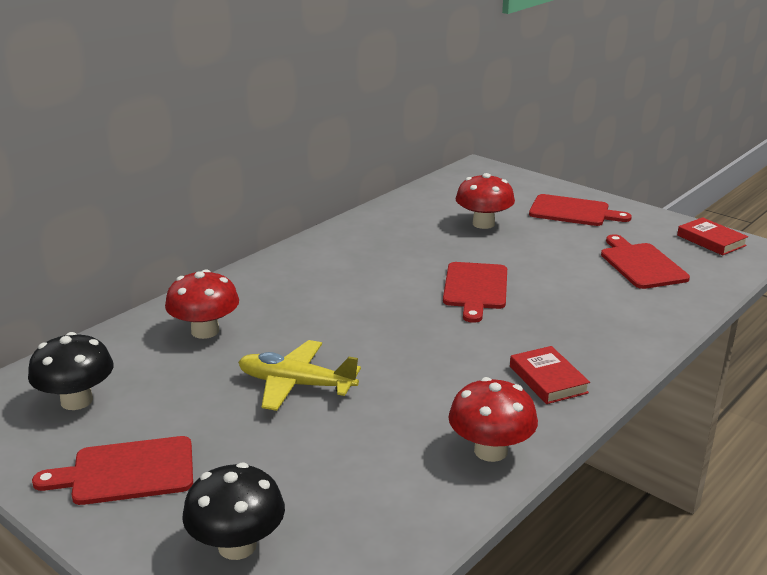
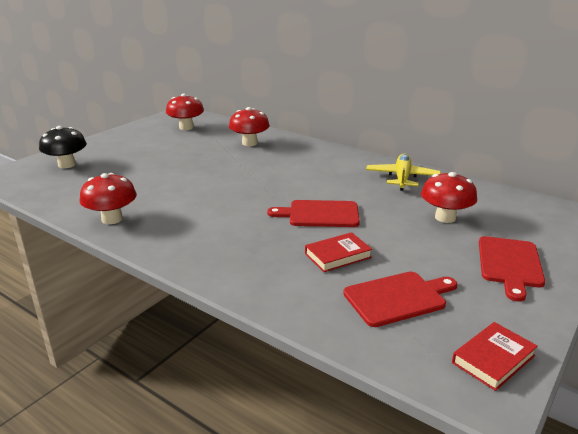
camera: 85 degrees right, 0 degrees up
(76, 401) = (186, 127): black mushroom -> red mushroom
(127, 472) = (128, 141): red cutting board -> none
(296, 384) = (193, 167): yellow plane -> yellow plane (402, 178)
(548, 379) = (187, 239): red book -> red book (337, 255)

